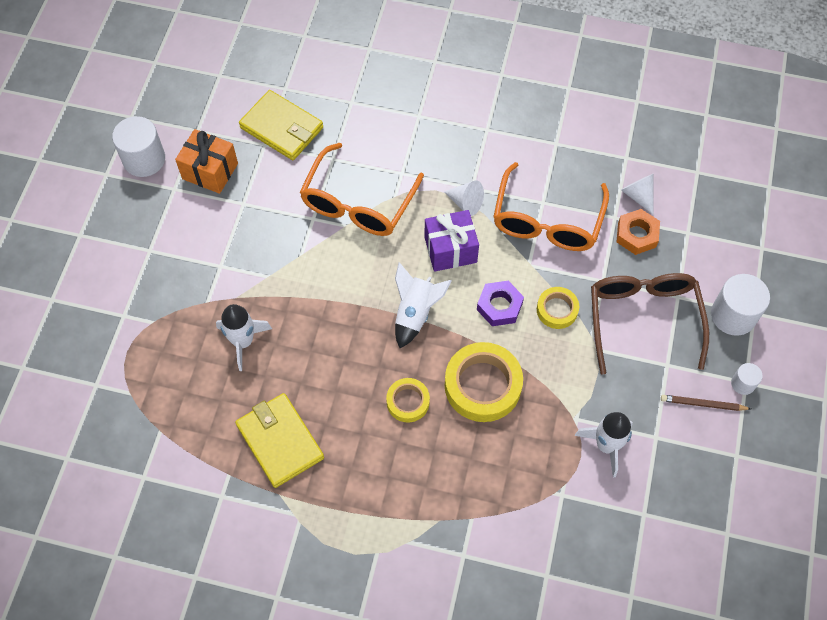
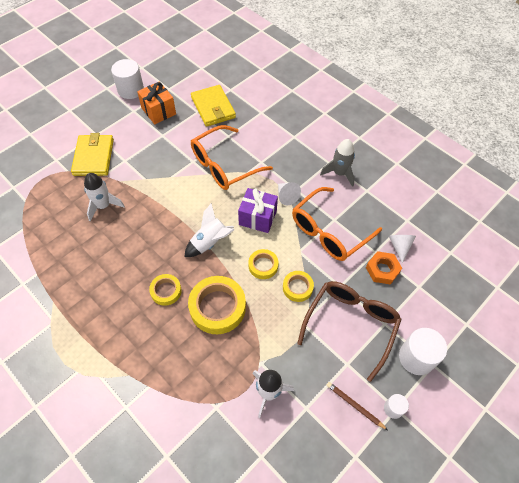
camera: 30 degrees right, 5 degrees down
(280, 441) = (78, 271): yellow wallet -> yellow wallet (94, 157)
(499, 306) = (263, 266): purple nut -> yellow tape
(509, 137) = (339, 173): none -> grey rocket

